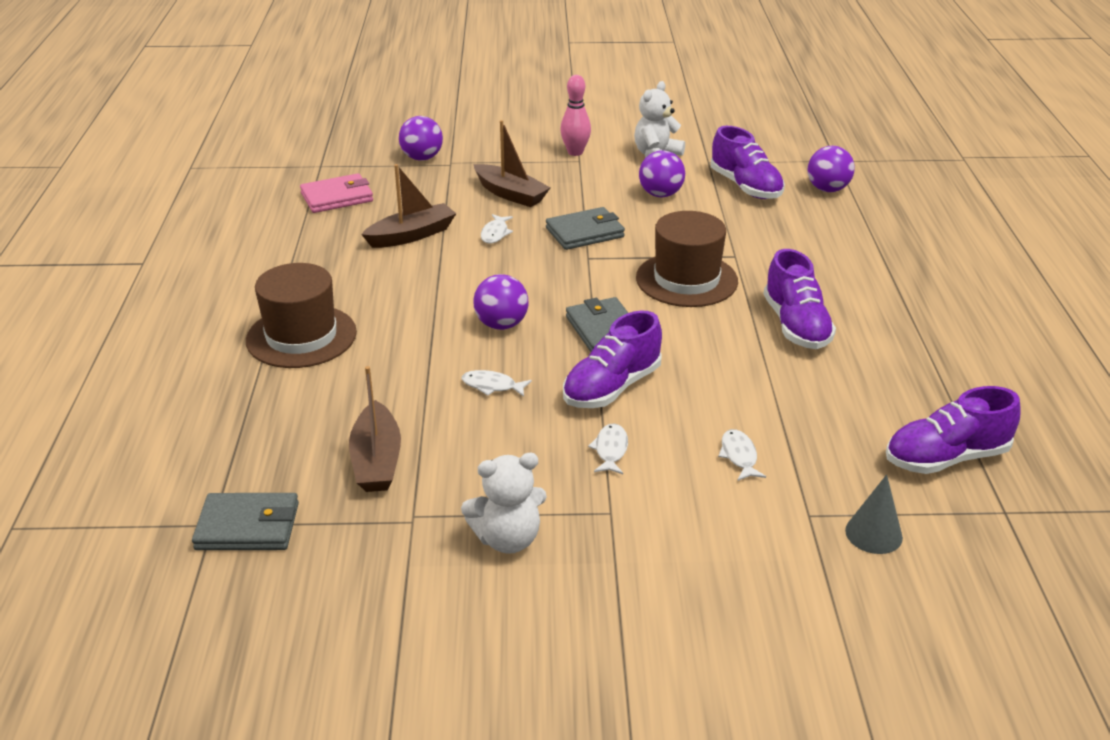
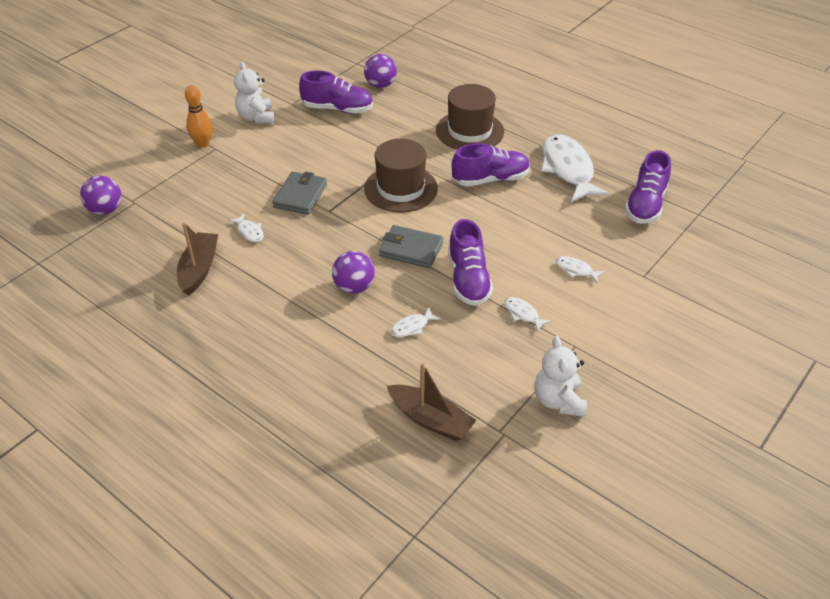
camera: 50 degrees left, 10 degrees up
(247, 526) = (434, 518): grey wallet -> none
(301, 336) = (253, 387): brown hat -> brown hat (470, 131)
(337, 197) = (96, 278): pink wallet -> none
(507, 539) = (558, 400): white teddy bear -> white teddy bear turned 150 degrees clockwise
(510, 194) = (212, 199): brown boat -> none
(575, 152) = (203, 144): pink bowling pin -> orange bowling pin
(660, 194) = (301, 142): purple ball -> none
(796, 326) = (490, 179): purple shoe -> purple shoe turned 45 degrees counterclockwise
(873, 534) = (676, 264): grey cone -> none
(908, 369) = (568, 169): none -> white fish

